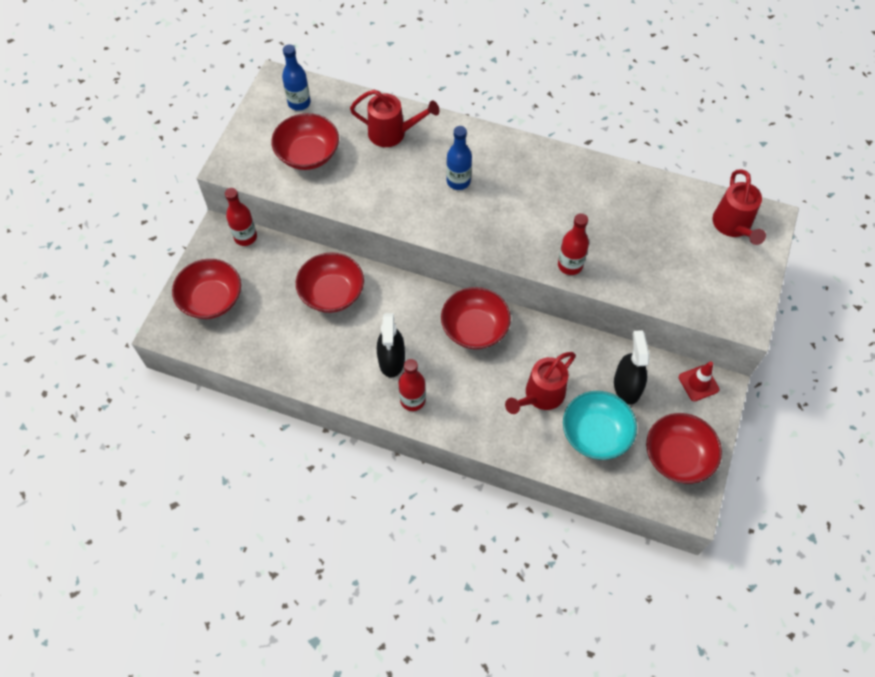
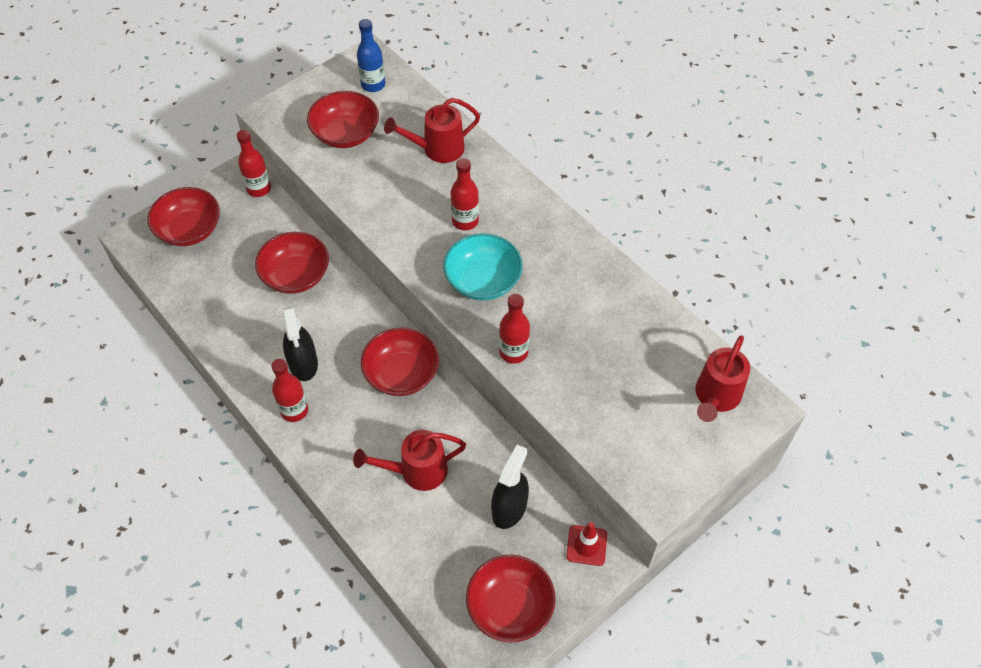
camera: 30 degrees right, 5 degrees down
(391, 360) = (303, 363): black spray bottle -> black spray bottle turned 45 degrees counterclockwise
(393, 133) = (437, 149): red watering can -> red watering can turned 120 degrees clockwise
(458, 181) = (465, 221): blue bottle -> red bottle
(595, 434) = (443, 537): turquoise bowl -> turquoise bowl (483, 280)

